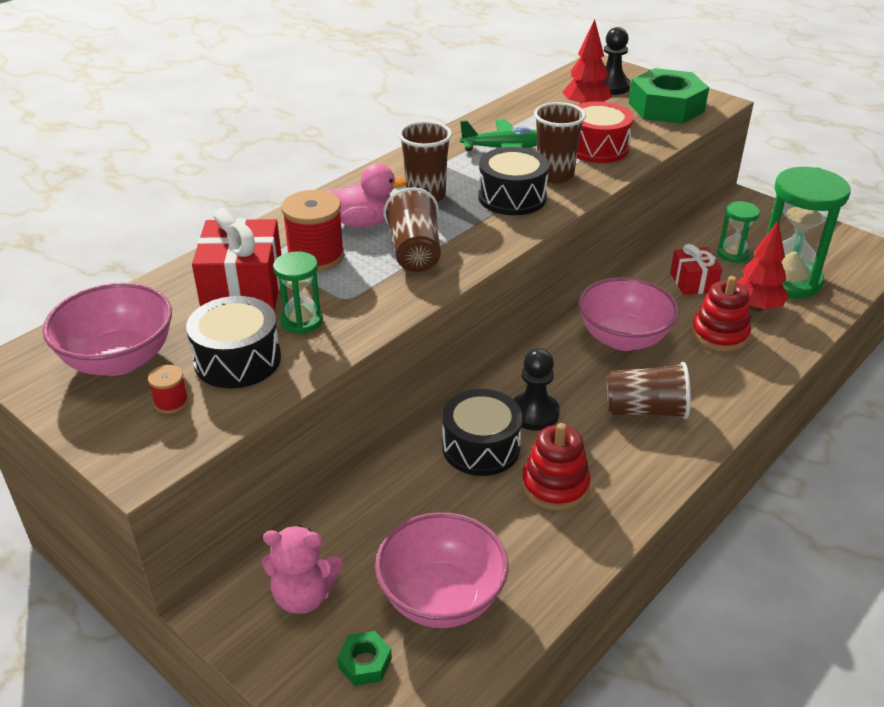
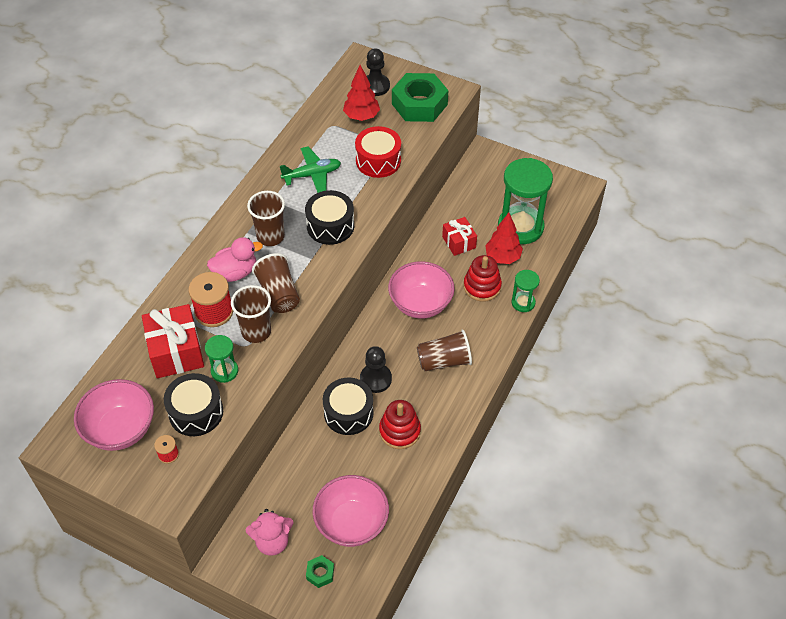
camera: 15 degrees left, 15 degrees up
(554, 175) = (354, 197): brown cup -> brown cup (256, 331)
(733, 254) = (482, 209): green hourglass -> green hourglass (523, 303)

